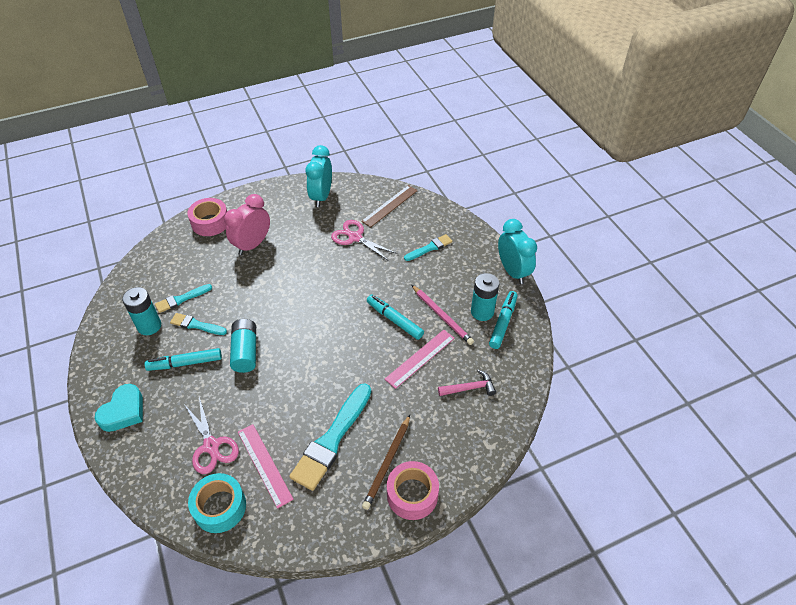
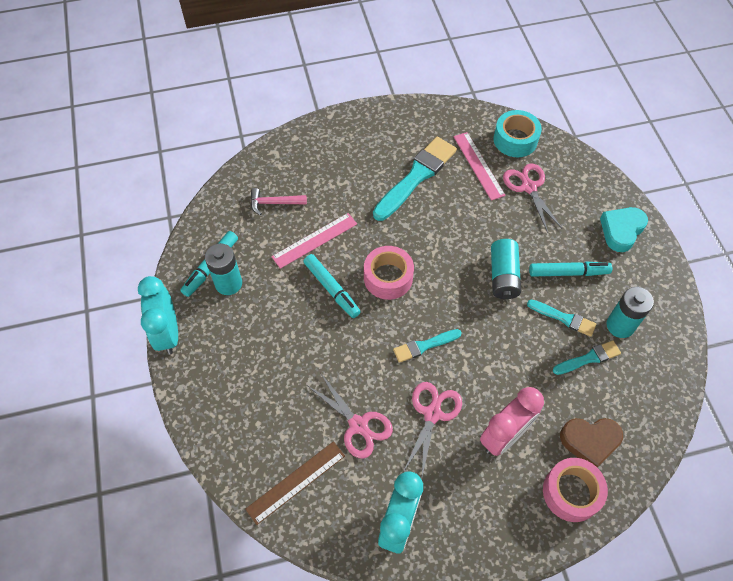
camera: 170 degrees left, 10 degrees up
(192, 249) = (590, 441): none -> brown heart
(303, 250) = (432, 413): none -> pink scissors
(387, 463) = (369, 151): brown pencil -> none
(412, 494) = (353, 126): pink tape -> pink tape (388, 278)
(429, 248) = (260, 389): turquoise brush -> turquoise brush (424, 346)
(442, 316) = (276, 285): pink pencil -> none

